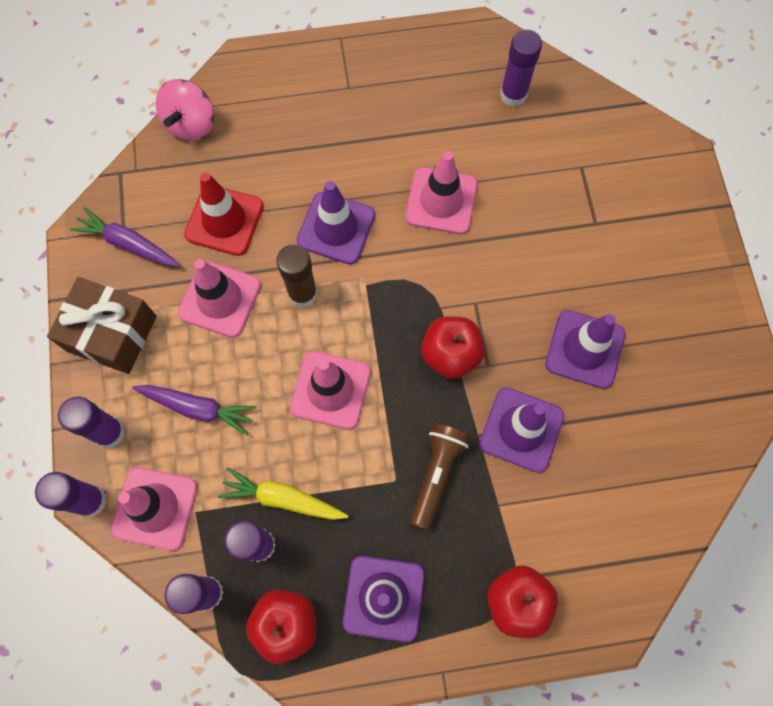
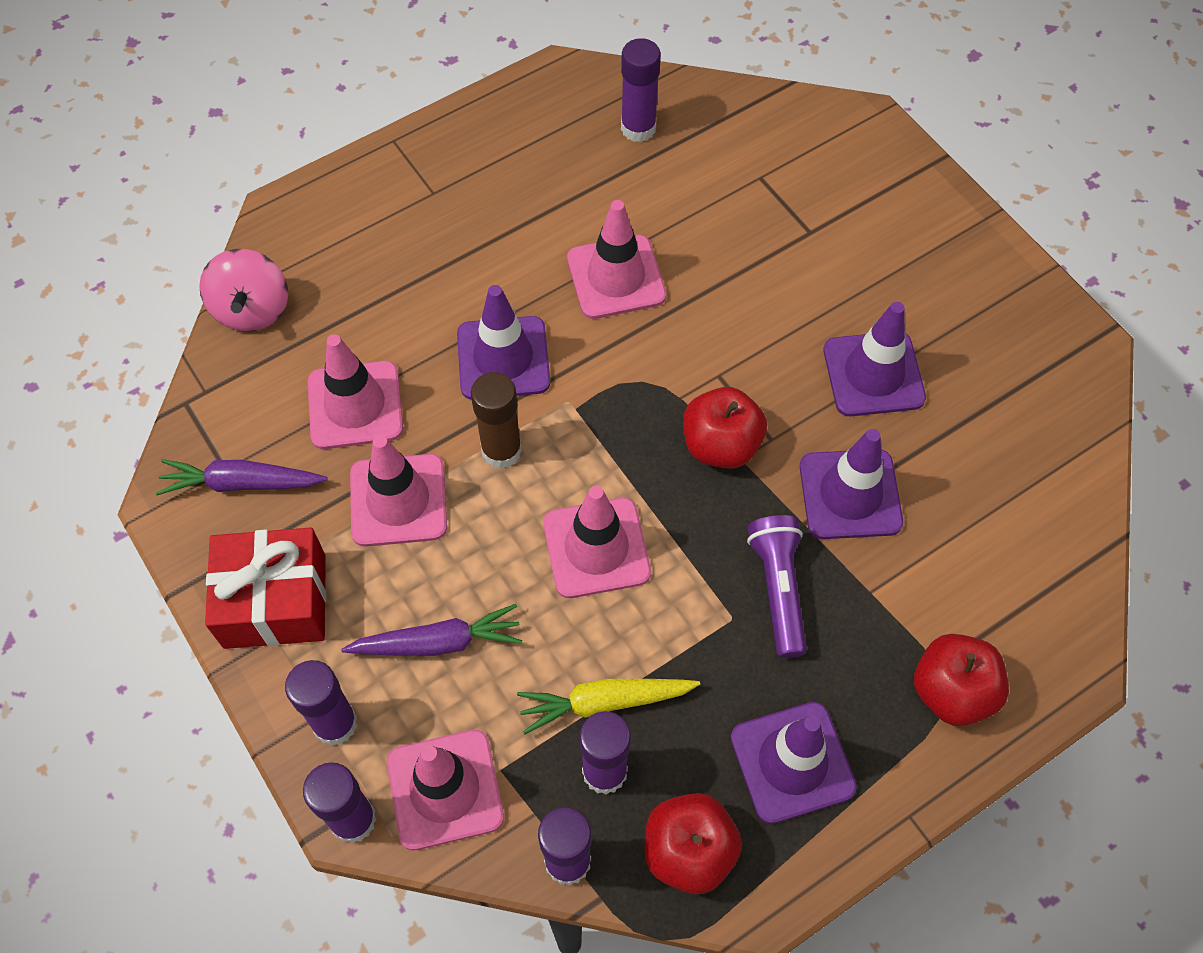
camera: 25 degrees left, 10 degrees down
(111, 333) = (275, 601): brown gift -> red gift
(224, 220) = (355, 405): red traffic cone -> pink traffic cone
(436, 474) = (778, 589): brown flashlight -> purple flashlight

